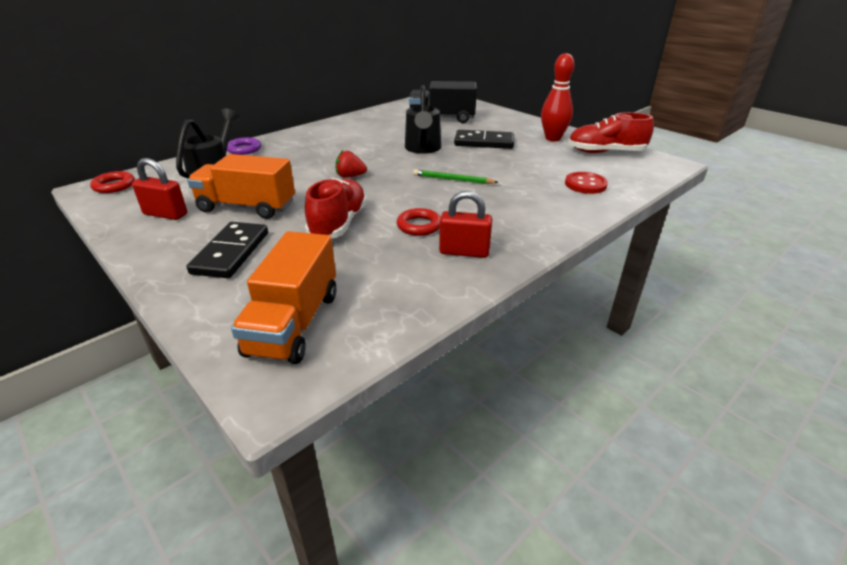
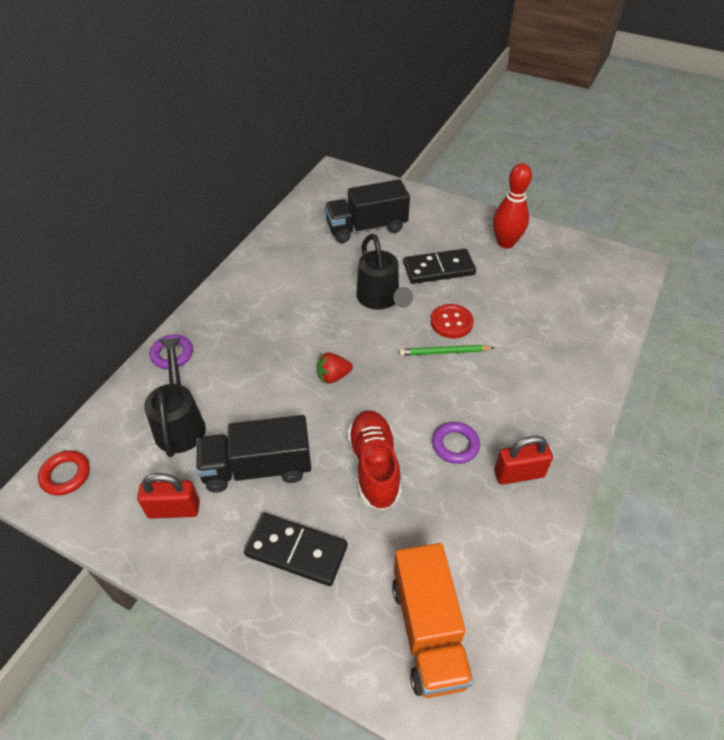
camera: 20 degrees left, 15 degrees up
(231, 253) = (296, 551): black domino -> black domino turned 60 degrees counterclockwise
(247, 207) = (257, 468): orange truck -> black truck
(419, 226) = (455, 445): red ring -> purple ring
(585, 184) = (575, 325): red button -> red button (451, 322)
(605, 152) = (568, 258): red shoe -> none

